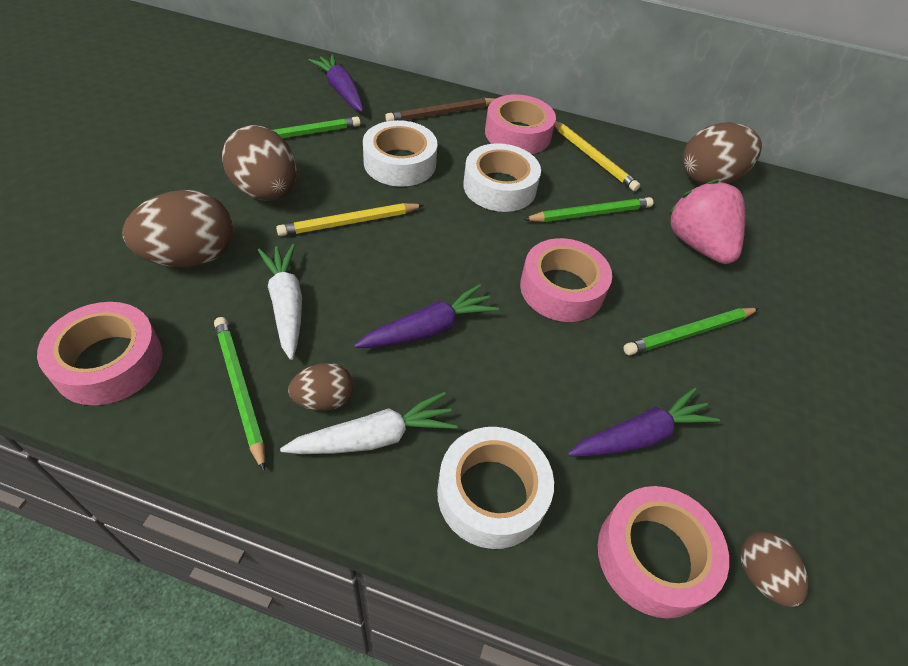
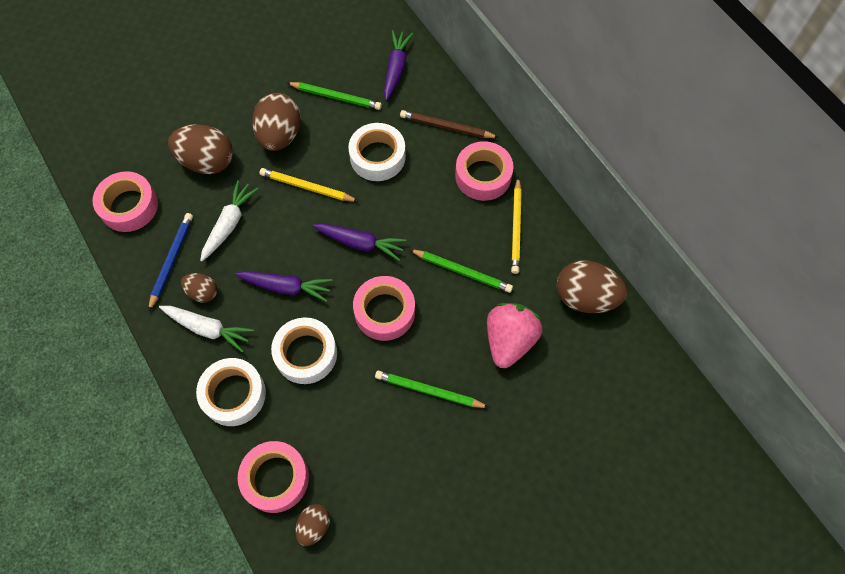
camera: 45 degrees right, 15 degrees up
(240, 389) = (171, 260): green pencil -> blue pencil
(499, 187) = (423, 214): white tape -> white tape (306, 354)
(640, 436) = (332, 423): purple carrot -> purple carrot (360, 243)

